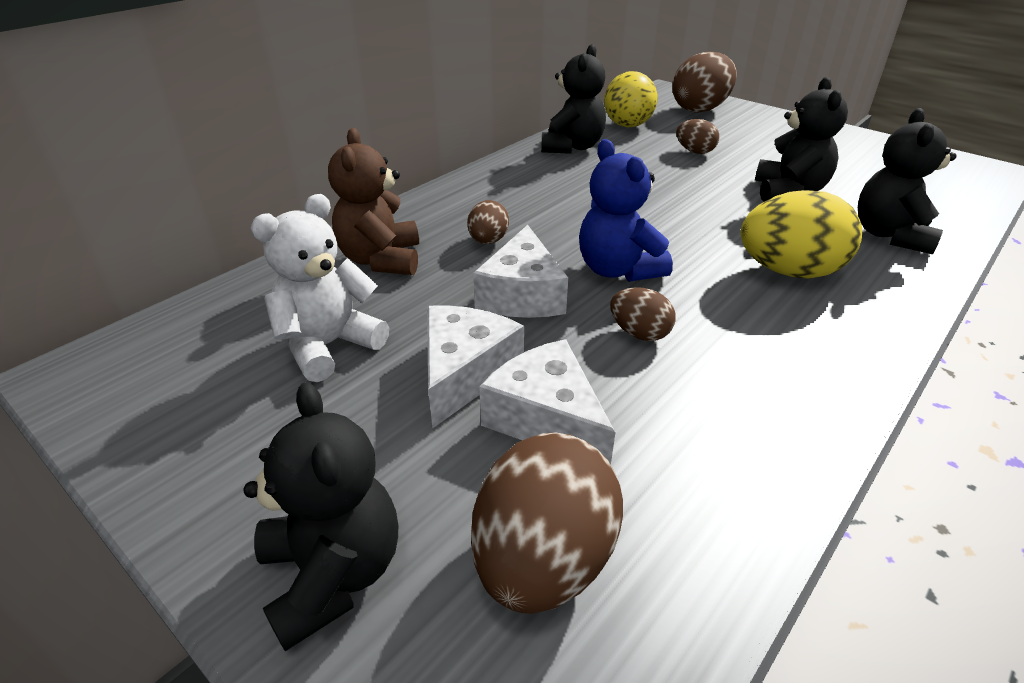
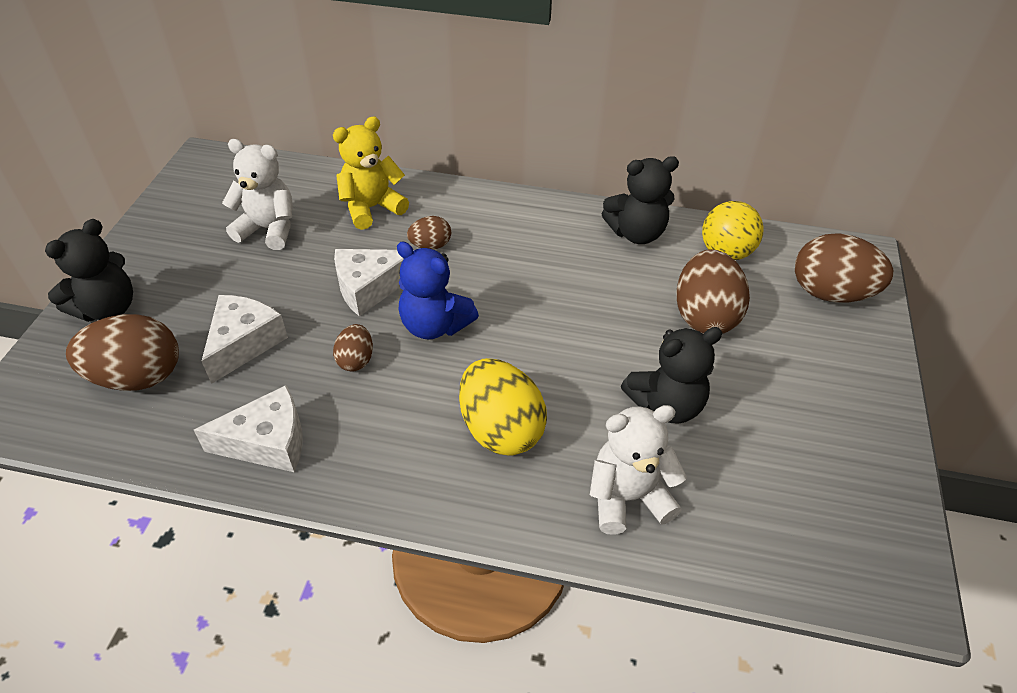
camera: 60 degrees right, 10 degrees up
(381, 260) = (372, 208): brown teddy bear -> yellow teddy bear
(464, 373) = (271, 293): white cheese -> white cheese (268, 442)
(618, 270) = (434, 325): blue teddy bear -> blue teddy bear turned 90 degrees counterclockwise
(694, 151) = (704, 316): brown egg -> brown egg, size x1.92
(890, 235) = (628, 497): black teddy bear -> white teddy bear

